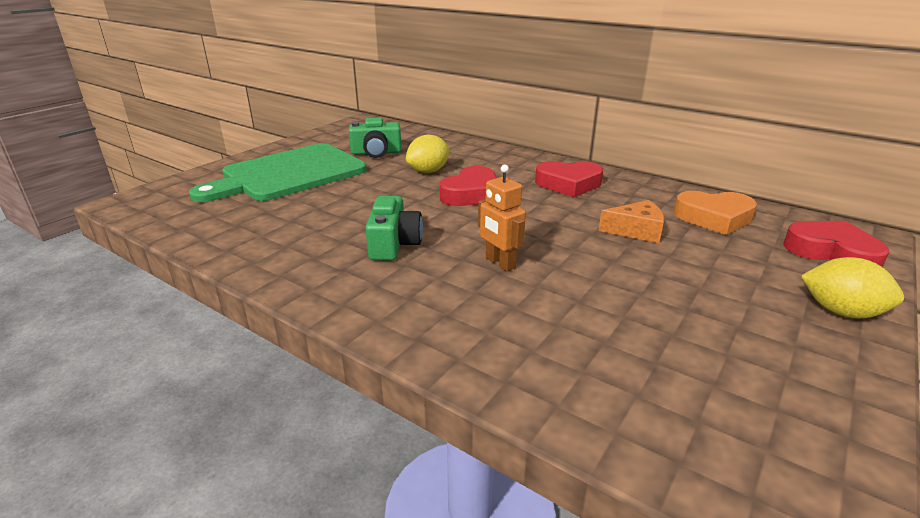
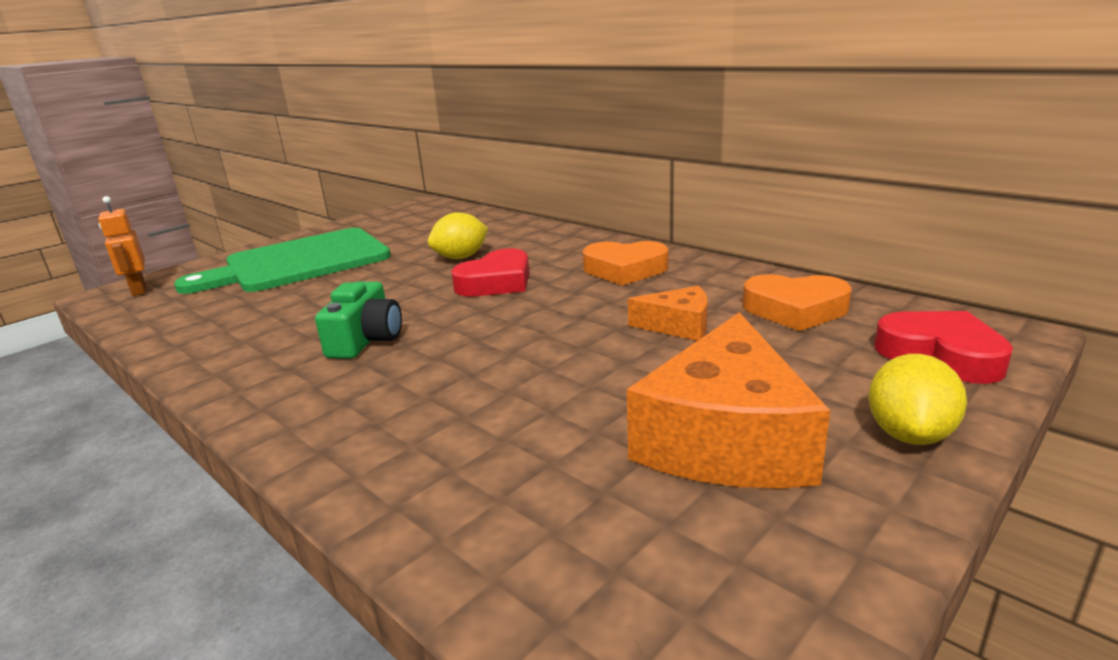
camera: 10 degrees right, 5 degrees down
(376, 152) = (414, 237): green camera -> none
(500, 263) = (478, 363): orange robot -> orange robot (138, 290)
(568, 184) = (625, 270): red heart -> orange heart
(719, 319) = (725, 438): none -> orange cheese
(841, 312) = (909, 434): yellow lemon -> yellow lemon turned 75 degrees clockwise

